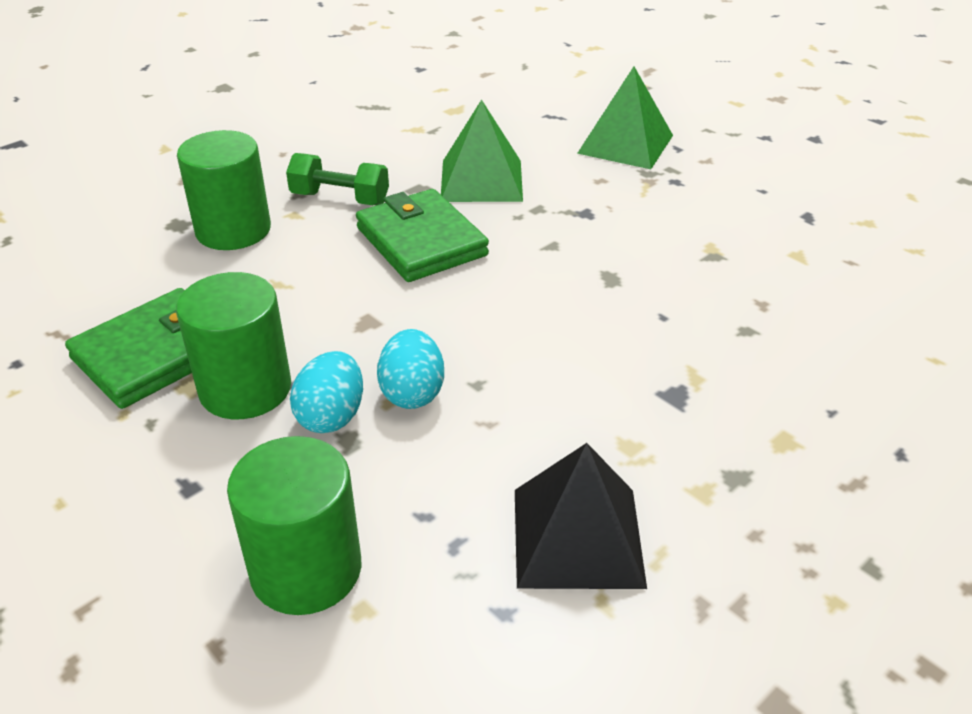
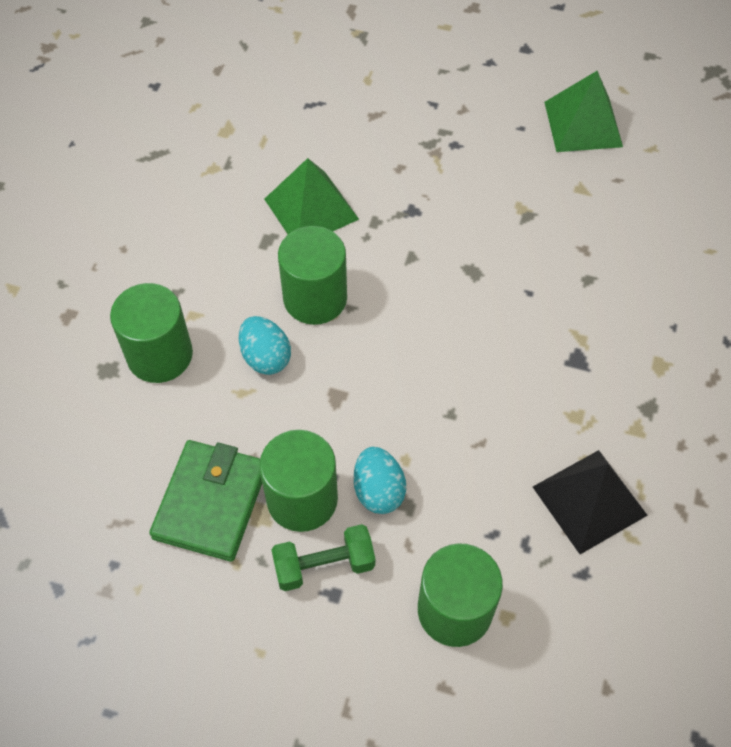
camera: 30 degrees left, 20 degrees up
(340, 198) = (216, 280): green dumbbell -> green dumbbell (324, 565)
(412, 393) = (415, 444): turquoise egg -> turquoise egg (266, 357)
(421, 242) = (315, 298): green wallet -> green cylinder
(625, 144) = (392, 116): green pyramid -> green pyramid (583, 124)

